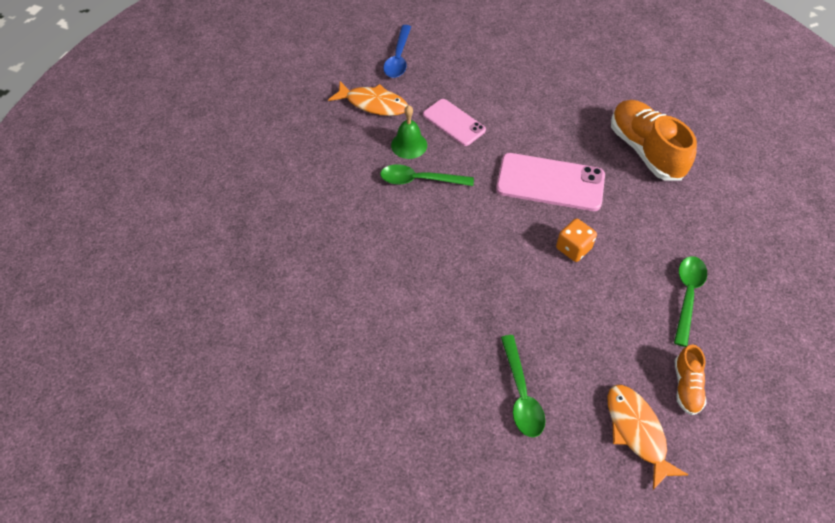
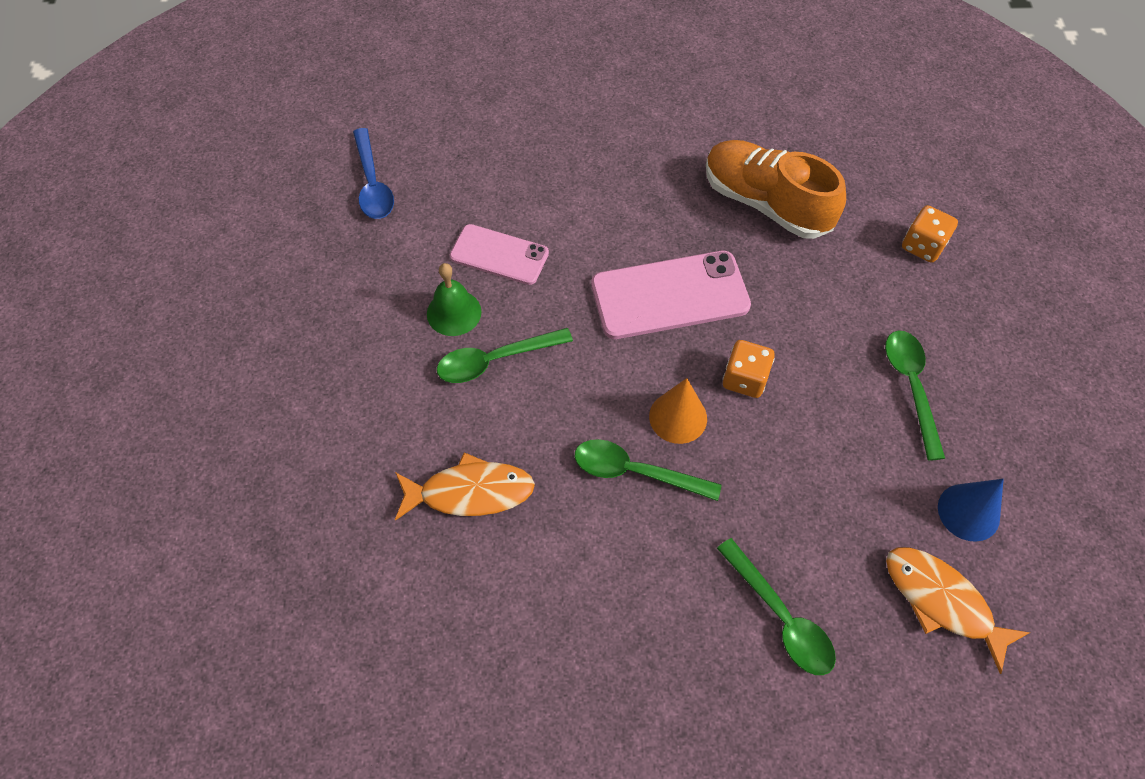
camera: 25 degrees left, 5 degrees up
(373, 104) = (371, 268): orange fish -> orange fish (470, 492)
(472, 274) = (634, 471): none -> green spoon
(517, 254) = (678, 417): none -> orange cone
(686, 386) = (968, 512): orange shoe -> blue cone
(744, 213) = (923, 246): none -> orange dice

